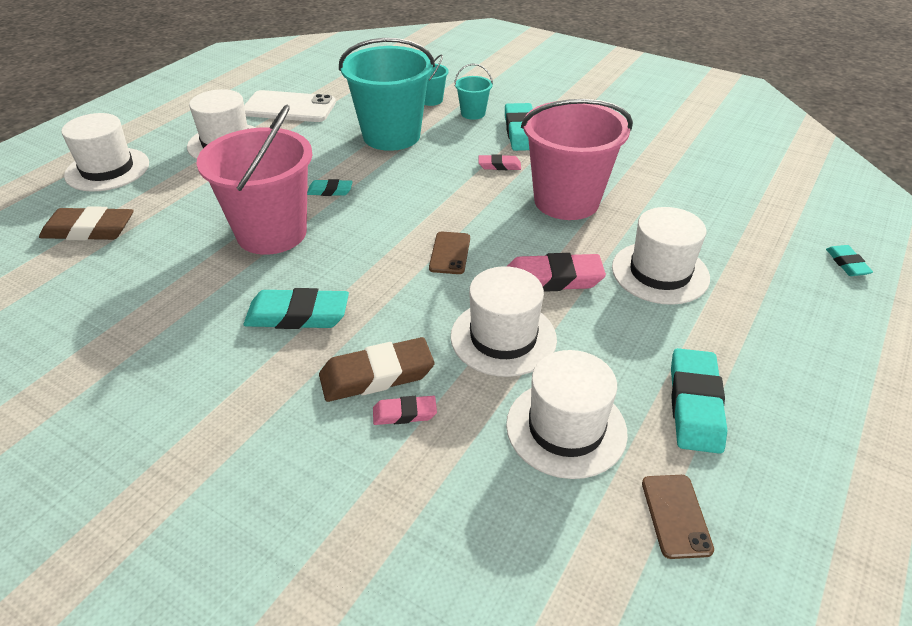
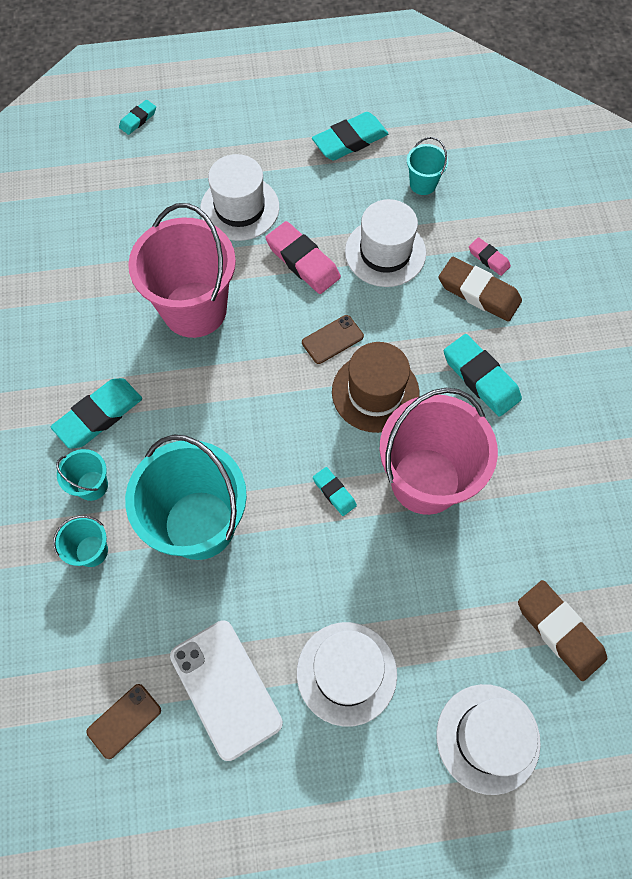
camera: 130 degrees left, 25 degrees up
(373, 249) = (375, 392): none -> brown hat
(499, 166) = (178, 391): pink eraser -> none
(566, 428) = (423, 184): white hat -> turquoise bucket
(676, 516) = (430, 118): brown phone -> brown phone (124, 721)

